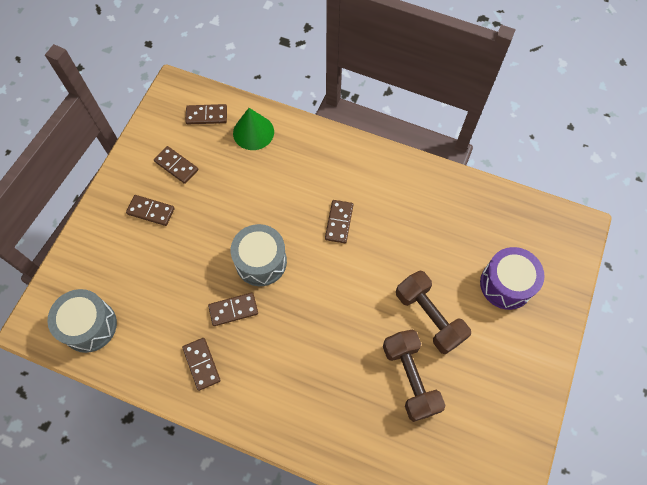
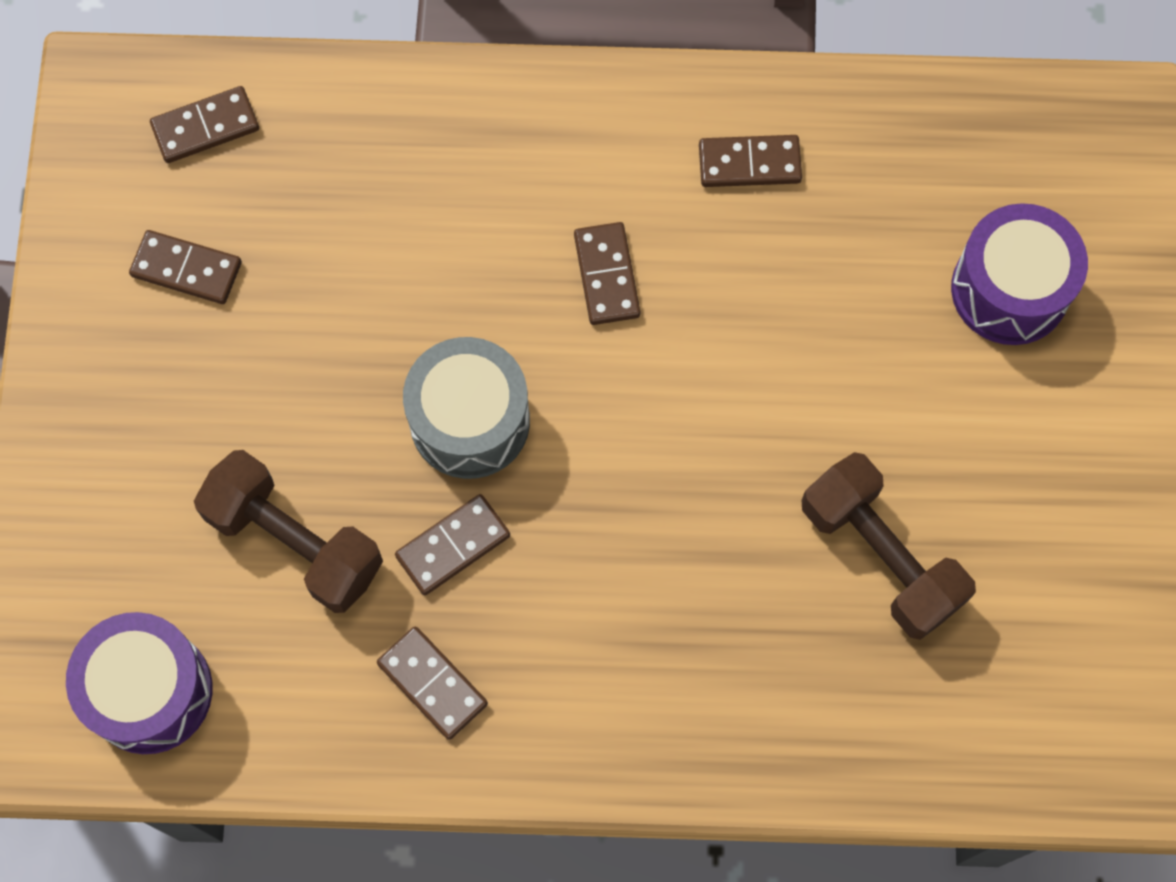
camera: 20 degrees left, 5 degrees up
(89, 325) = (150, 691): grey drum -> purple drum
(151, 211) = (174, 393): brown domino -> brown domino (749, 163)
(253, 132) = (331, 131): green cone -> none
(429, 317) = (874, 415): brown dumbbell -> brown dumbbell (295, 542)

